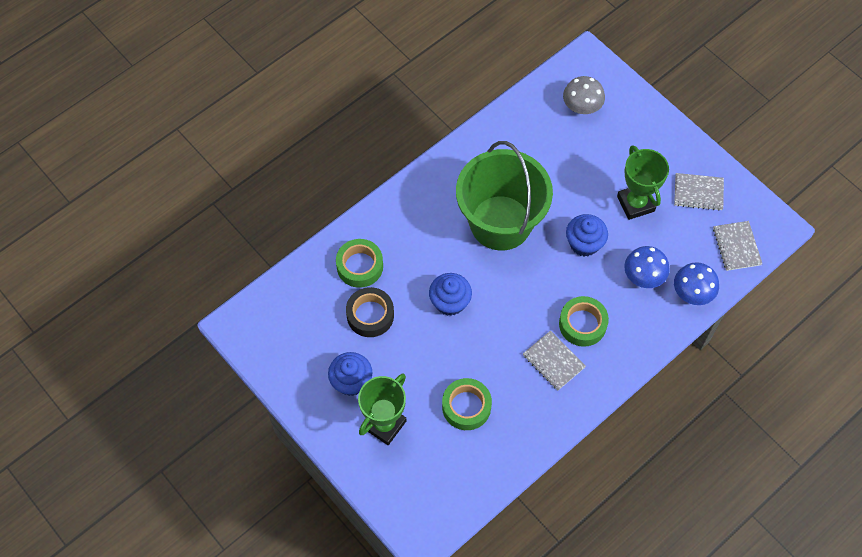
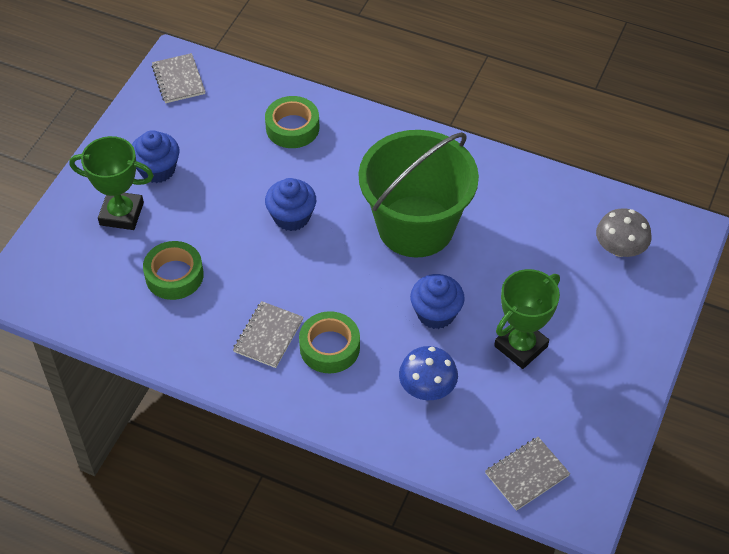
camera: 65 degrees right, 10 degrees down
(370, 315) = (240, 157): black tape -> none
(692, 292) = (434, 446): blue mushroom -> none
(698, 192) = (578, 407): grey notebook -> grey notebook (178, 80)

